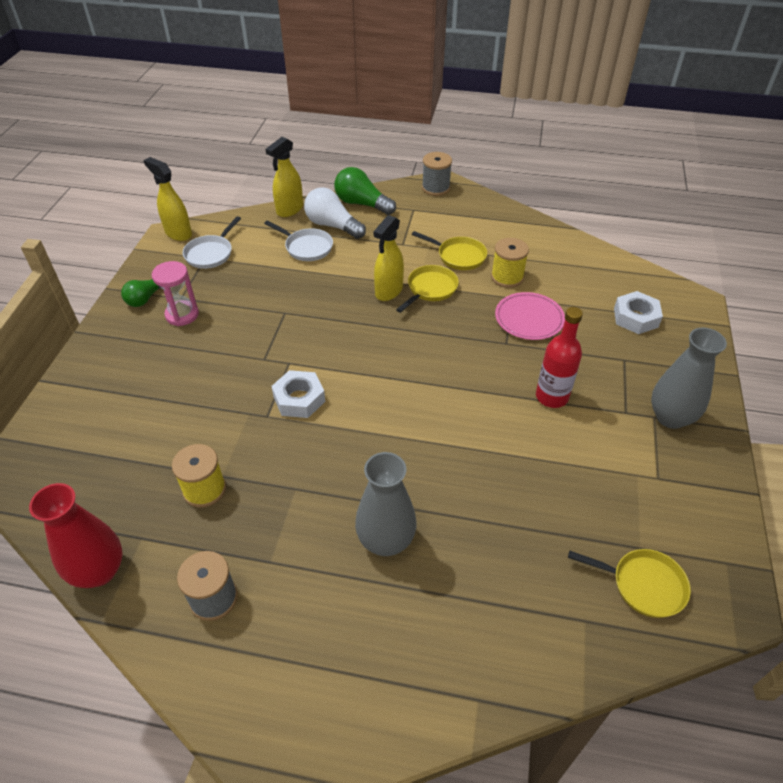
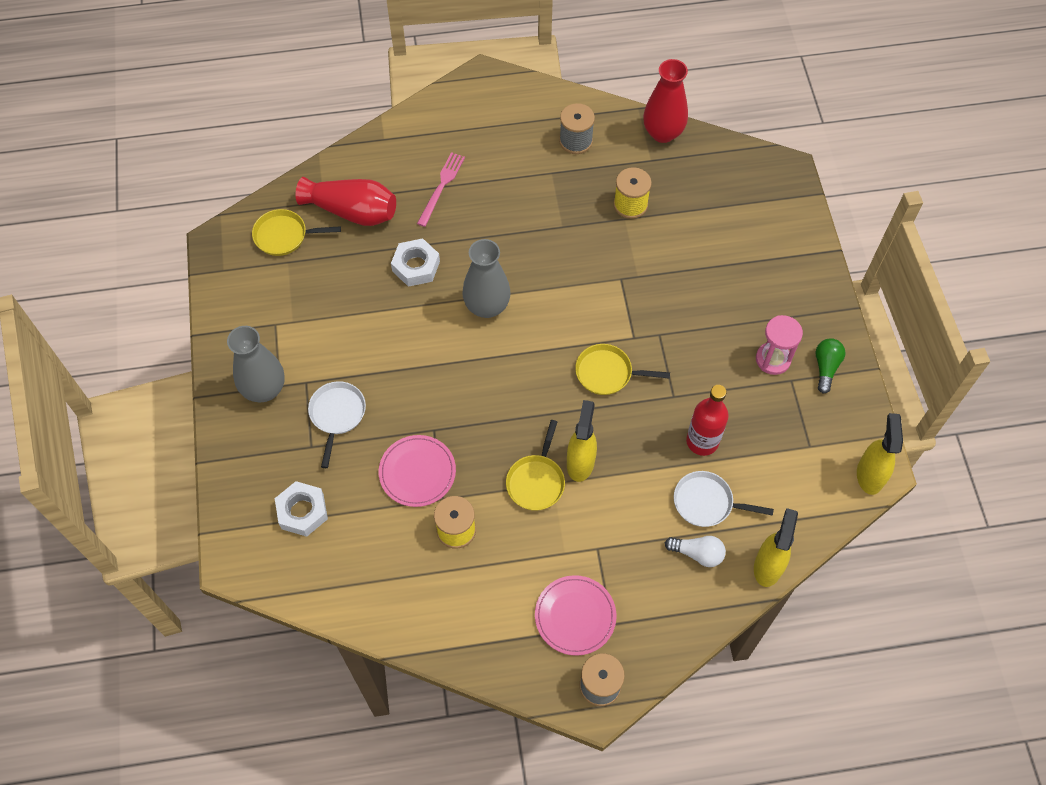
camera: 160 degrees right, 15 degrees up
(178, 233) = (869, 475): yellow spray bottle -> yellow spray bottle turned 105 degrees counterclockwise
(211, 253) = (808, 455): white pan -> white pan (337, 415)
(299, 399) = (602, 303): white nut -> white nut (416, 266)
(332, 225) = (697, 553): white light bulb -> white light bulb, size x0.65
(362, 204) = (683, 612): green light bulb -> none
(386, 541) = (476, 210): grey vase -> grey vase (487, 306)
(418, 588) = (441, 187): none -> pink fork
(436, 218) = (575, 616): none -> pink plate
(458, 256) = (523, 549): yellow pan -> yellow pan (607, 373)
(546, 591) = (352, 211): none -> red vase
(551, 397) = (376, 377): red bottle -> red bottle (702, 441)

